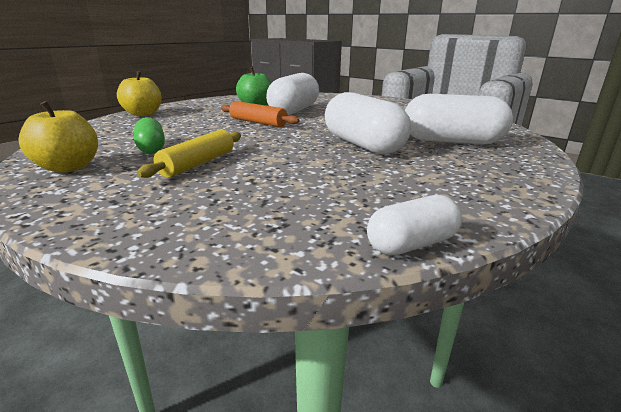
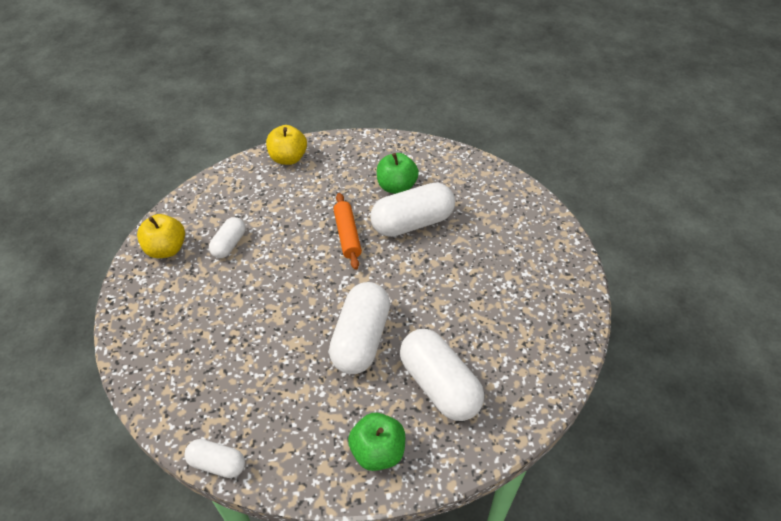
camera: 45 degrees right, 25 degrees up
(151, 148) = (229, 244): green capsule -> white capsule
(198, 163) = (229, 292): yellow rolling pin -> none
(497, 173) = (377, 451): none -> green apple

